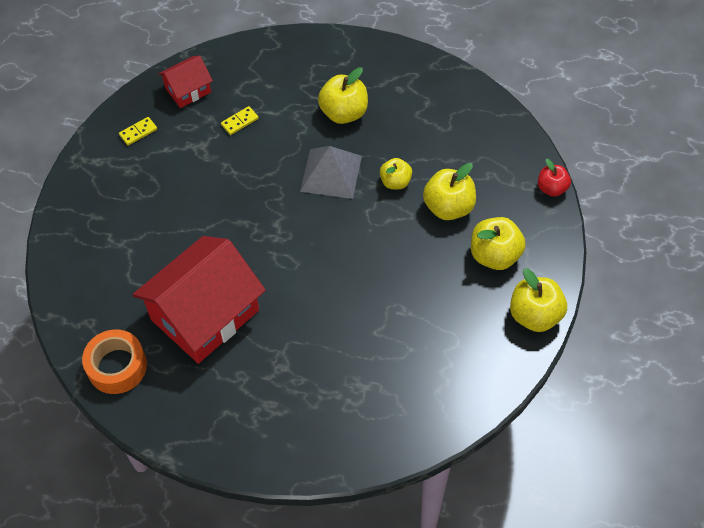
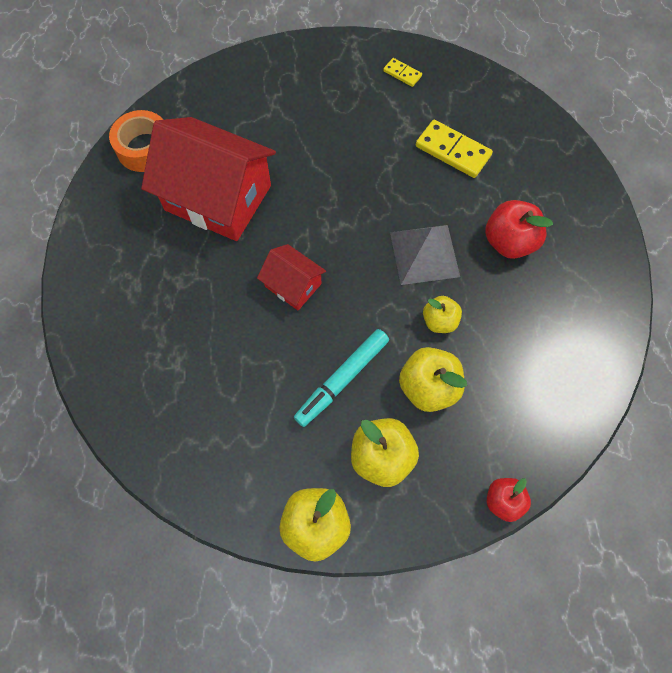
camera: 70 degrees right, 10 degrees up
(188, 90) = (471, 95): red house -> red house (293, 285)
(240, 122) = (452, 151): yellow domino -> yellow domino, size x1.85
(344, 113) = (509, 242): yellow apple -> red apple
(422, 264) = (342, 380): none -> turquoise marker

